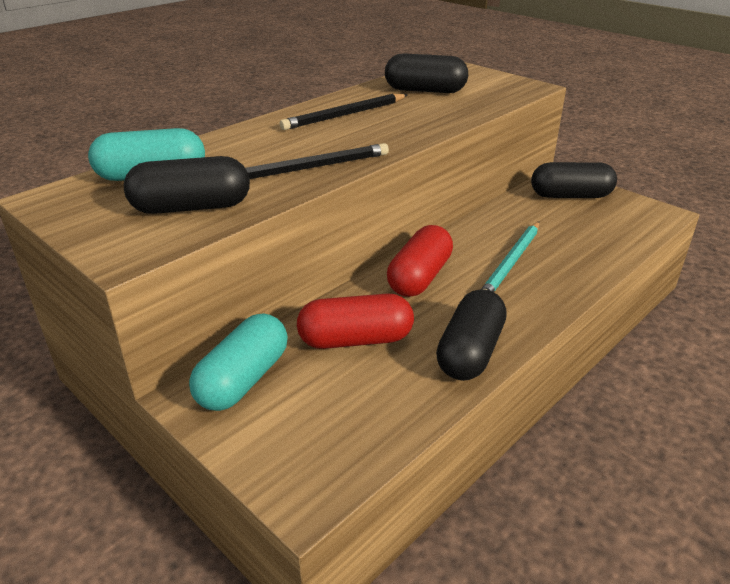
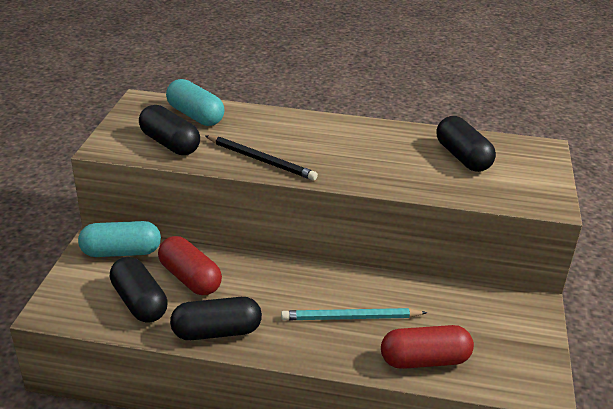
camera: 55 degrees right, 0 degrees up
(345, 115) = (364, 141): black pencil -> none
(419, 277) = (286, 279): red capsule -> red capsule (424, 360)
(570, 196) = (507, 321): black capsule -> black capsule (139, 302)

